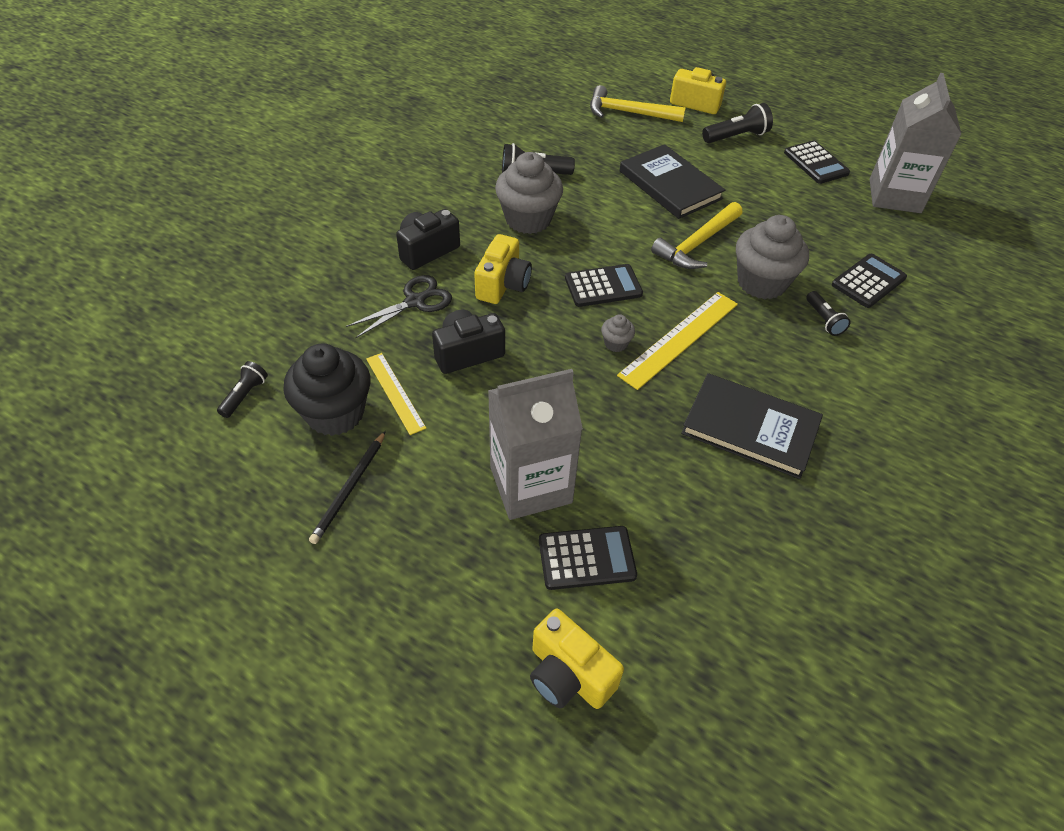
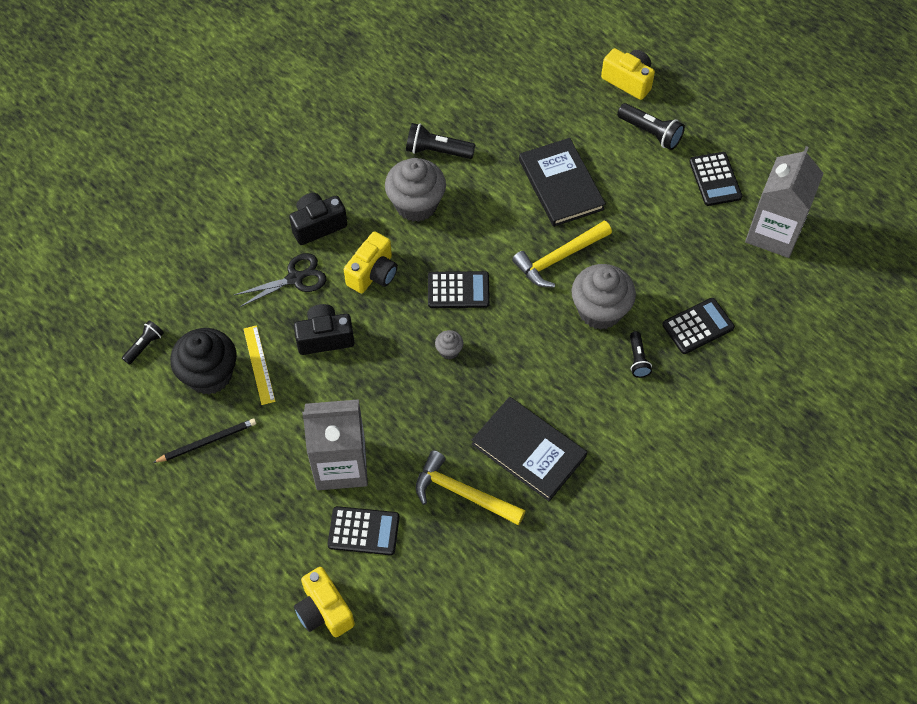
camera: 15 degrees right, 10 degrees up
(349, 489) = (207, 442): black pencil -> black pencil turned 150 degrees counterclockwise
(628, 113) = (555, 84): yellow hammer -> yellow hammer (462, 493)
(679, 339) = (504, 355): yellow ruler -> none
(736, 136) = (650, 133): black flashlight -> black flashlight turned 45 degrees clockwise

